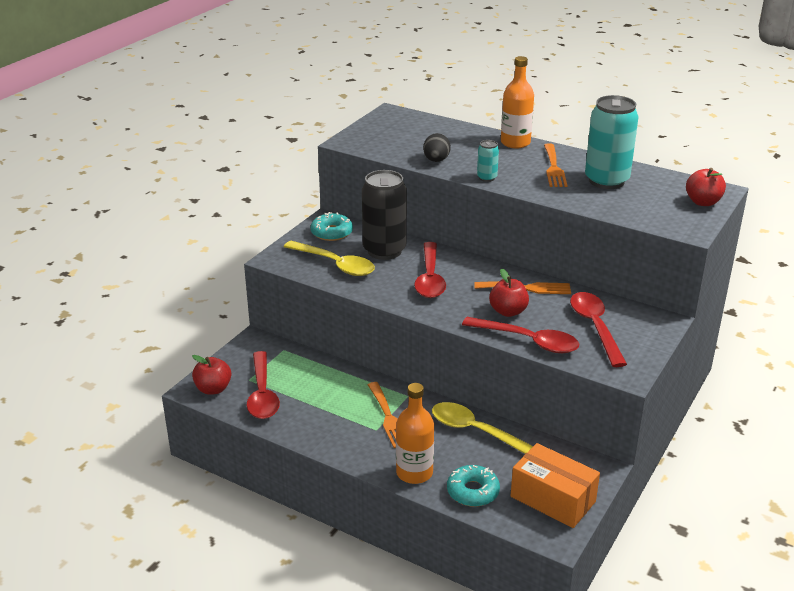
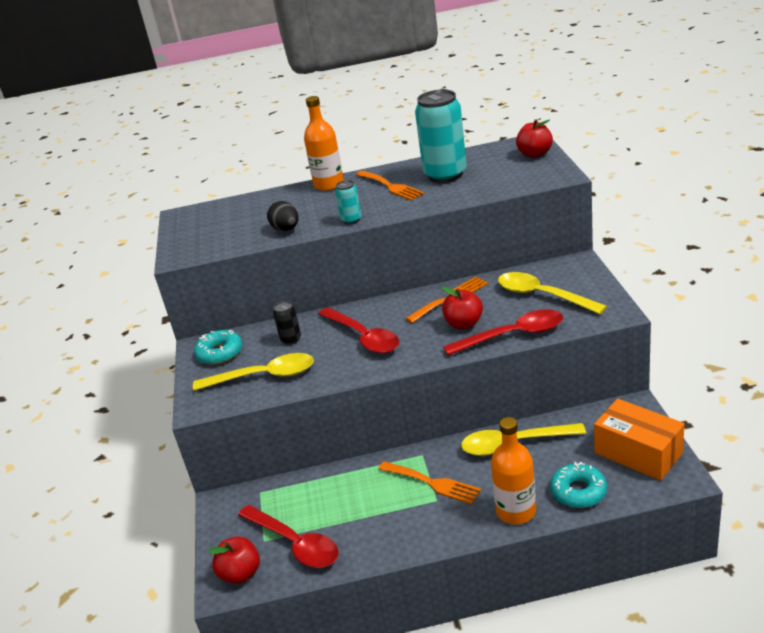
camera: 35 degrees left, 0 degrees up
(384, 251) = (291, 339): black can -> black can, size x0.46
(553, 499) = (638, 453): orange box -> orange box turned 45 degrees clockwise
(595, 327) = (542, 296): red spoon -> yellow spoon

